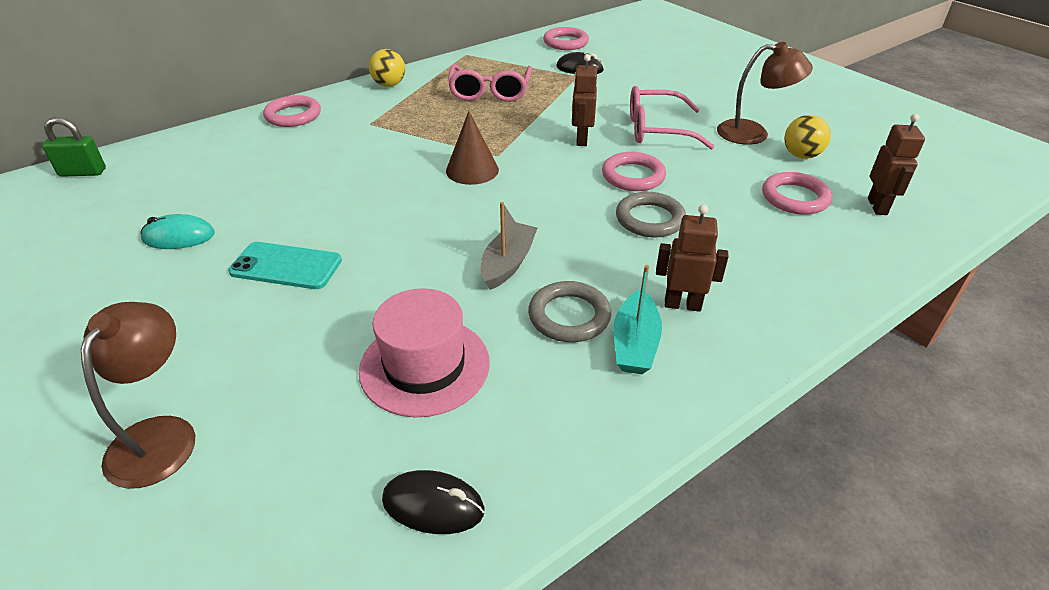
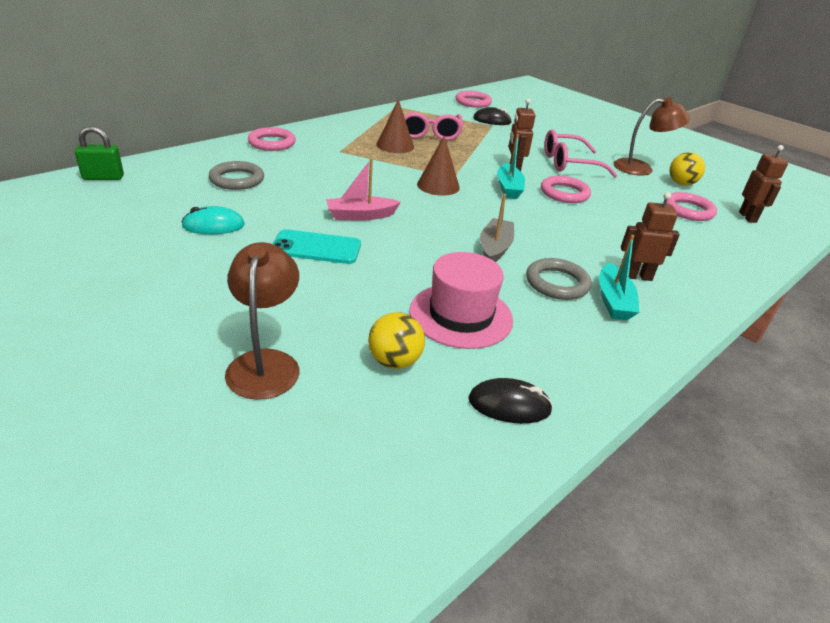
camera: 10 degrees left, 5 degrees down
(358, 218) = (360, 215): none -> pink boat
(389, 85) = (343, 125): yellow ball -> yellow ball (394, 361)
(441, 112) = (395, 145): none -> brown cone
(562, 170) = (508, 188): none -> turquoise boat
(650, 219) = (589, 221): grey ring -> grey ring (237, 179)

